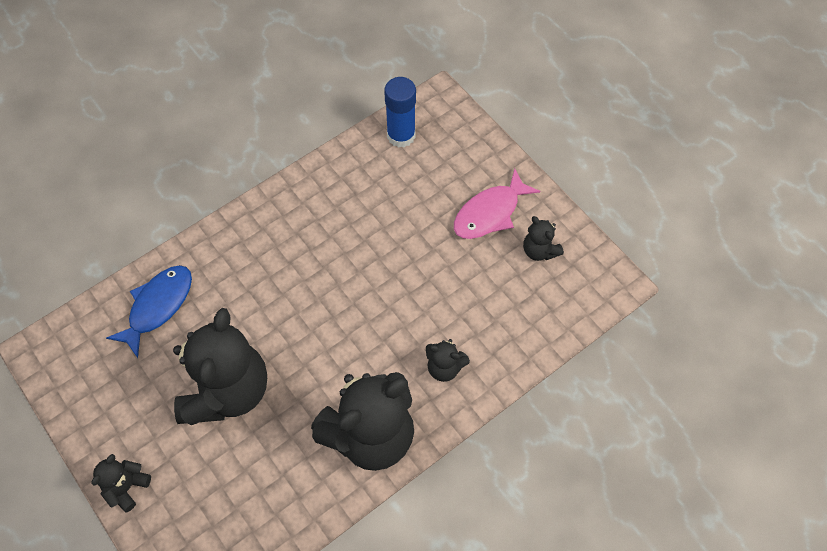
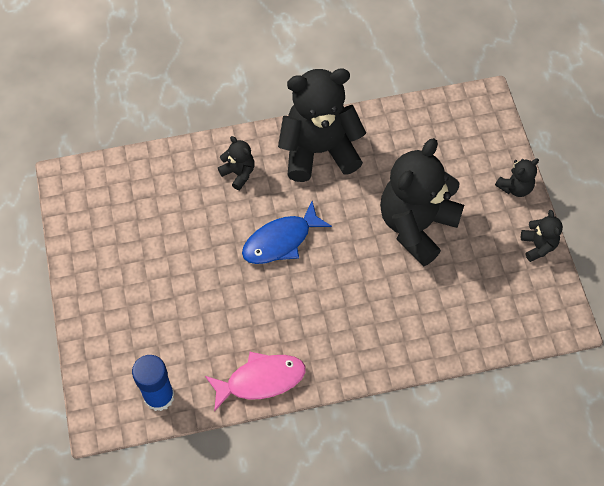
camera: 155 degrees left, 0 degrees up
(158, 306) = (452, 320): blue fish -> blue fish (281, 240)
(490, 213) = (125, 282): pink fish -> pink fish (261, 380)
(539, 250) = (106, 231): black teddy bear -> black teddy bear (538, 246)

